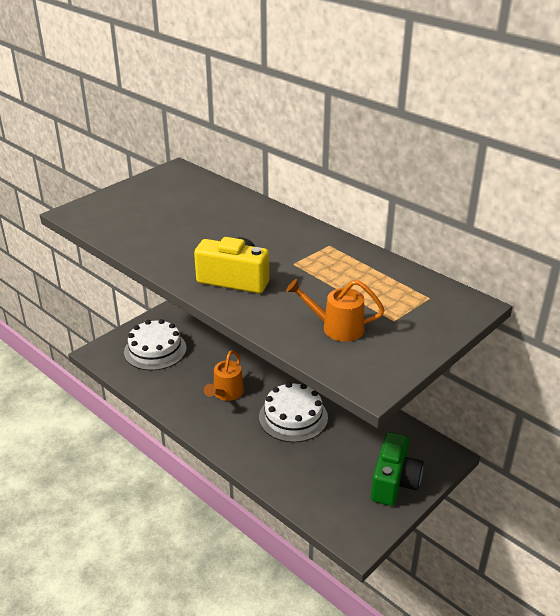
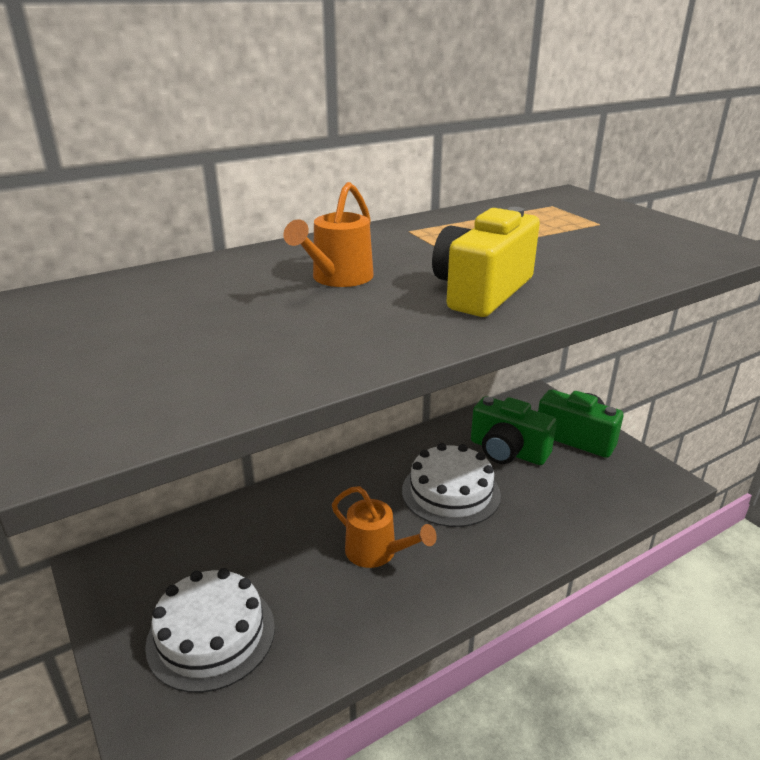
camera: 75 degrees left, 5 degrees down
(336, 327) = (618, 249): orange watering can -> orange watering can (337, 279)
(354, 441) = (507, 451): none -> green camera

